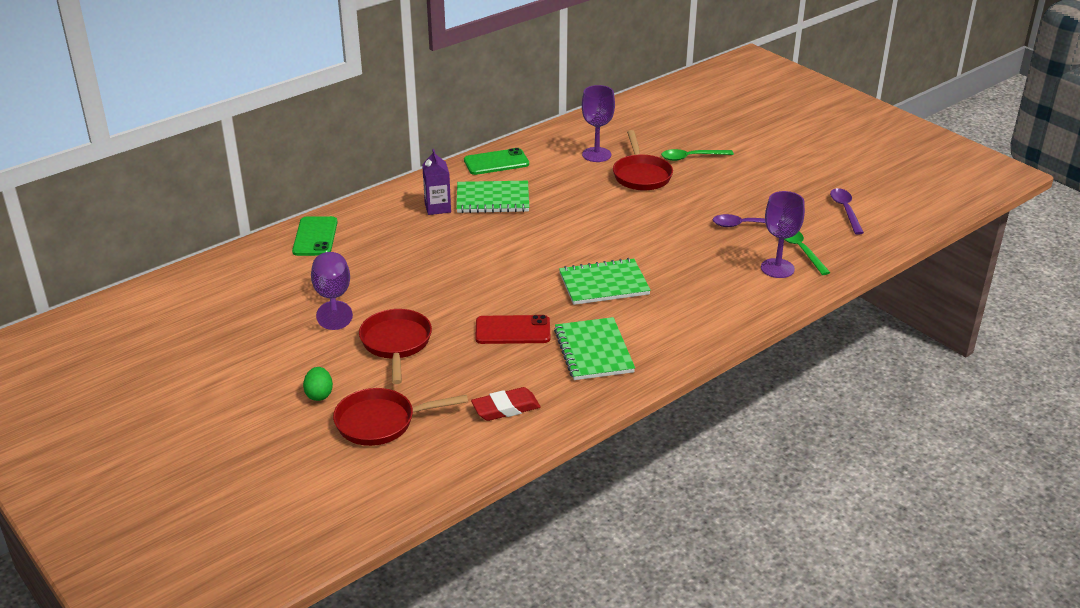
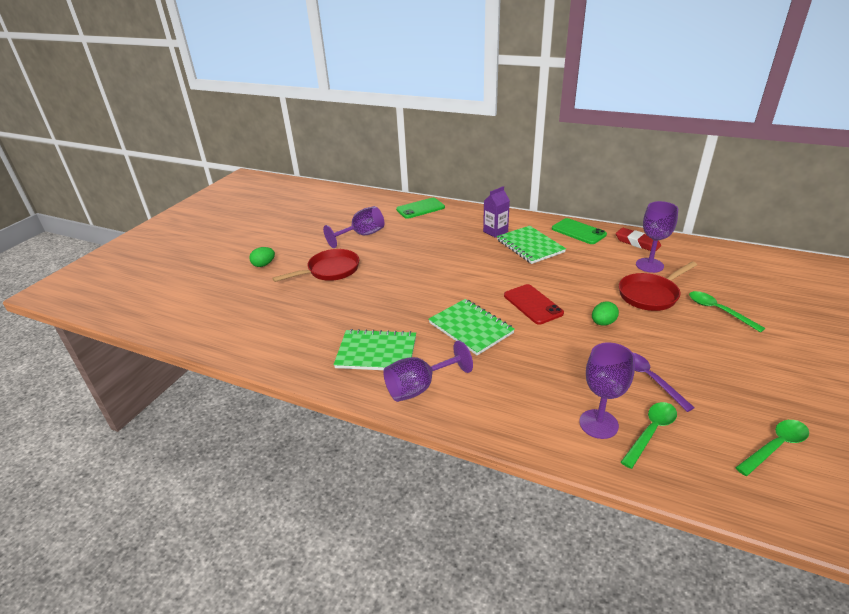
camera: 65 degrees right, 0 degrees up
(381, 422) = (245, 293): red pan -> none
(506, 408) = (282, 335): red eraser -> red eraser (637, 243)
(512, 330) = (376, 307): red phone -> red phone (533, 304)
(593, 351) = (376, 352): green notebook -> green notebook turned 45 degrees clockwise
(659, 214) = (603, 323): none -> green egg
(668, 340) = (419, 387): none -> purple goblet
(845, 210) = (775, 446): purple spoon -> green spoon

